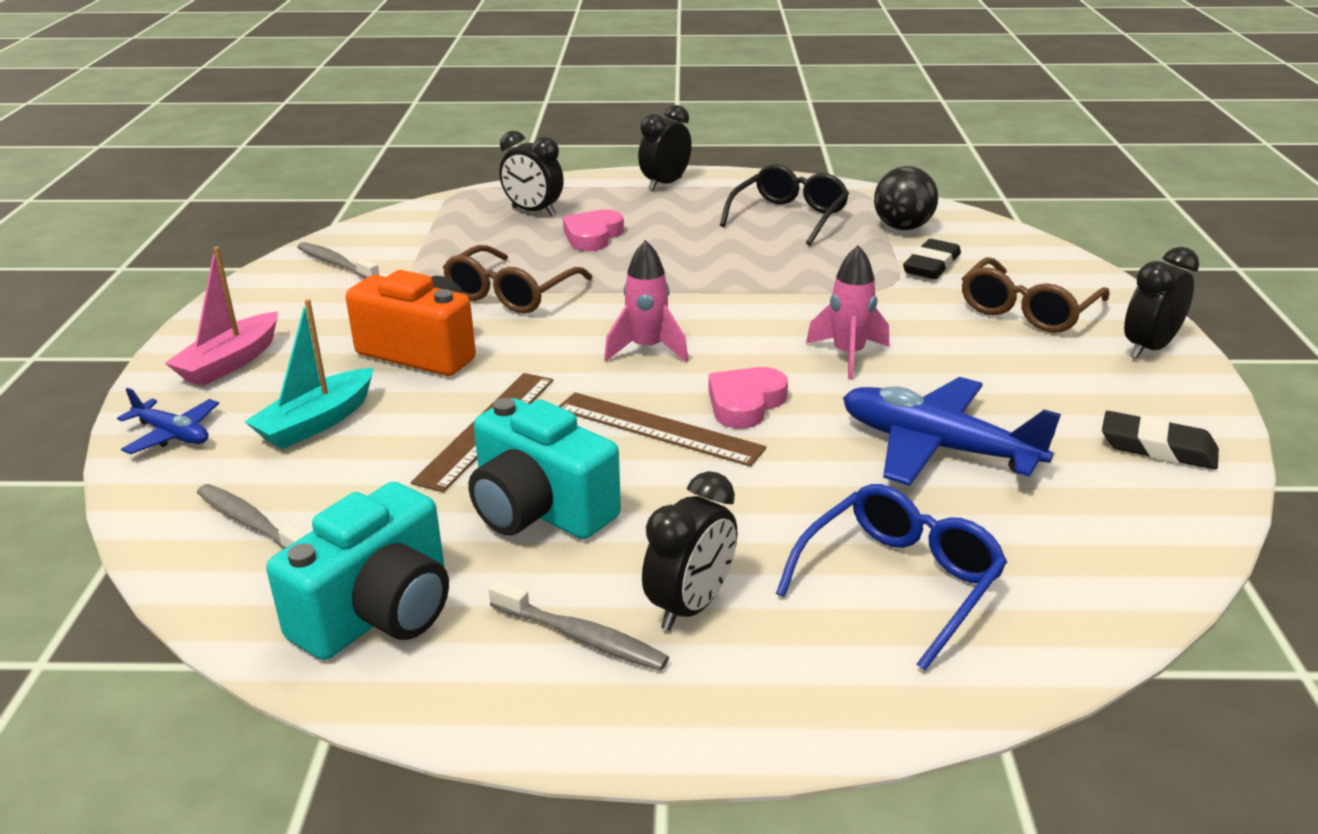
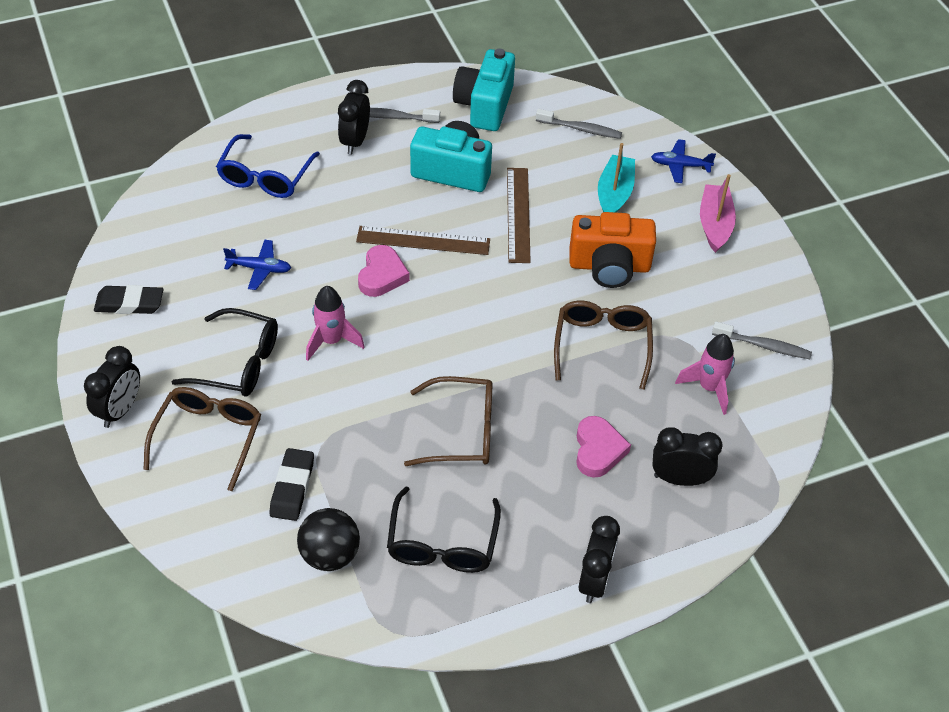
camera: 155 degrees right, 20 degrees up
(647, 349) = (468, 309): pink rocket -> pink rocket (709, 388)
(726, 268) = (460, 431): none -> brown glasses
(936, 447) = (259, 269): blue plane -> blue plane, size x0.53
(984, 359) = (237, 363): none -> black glasses

